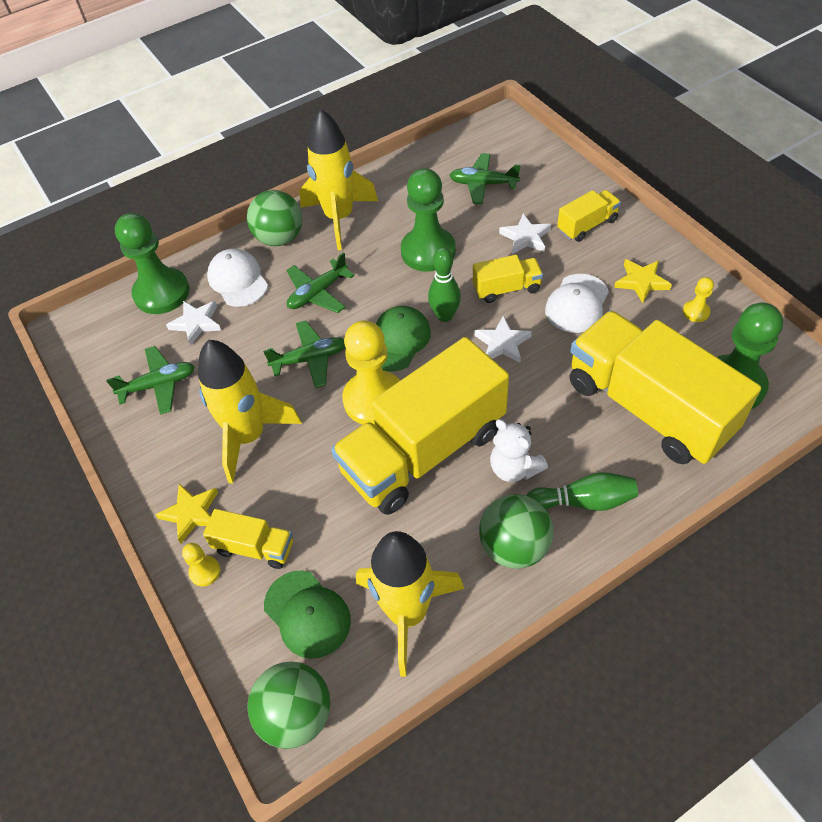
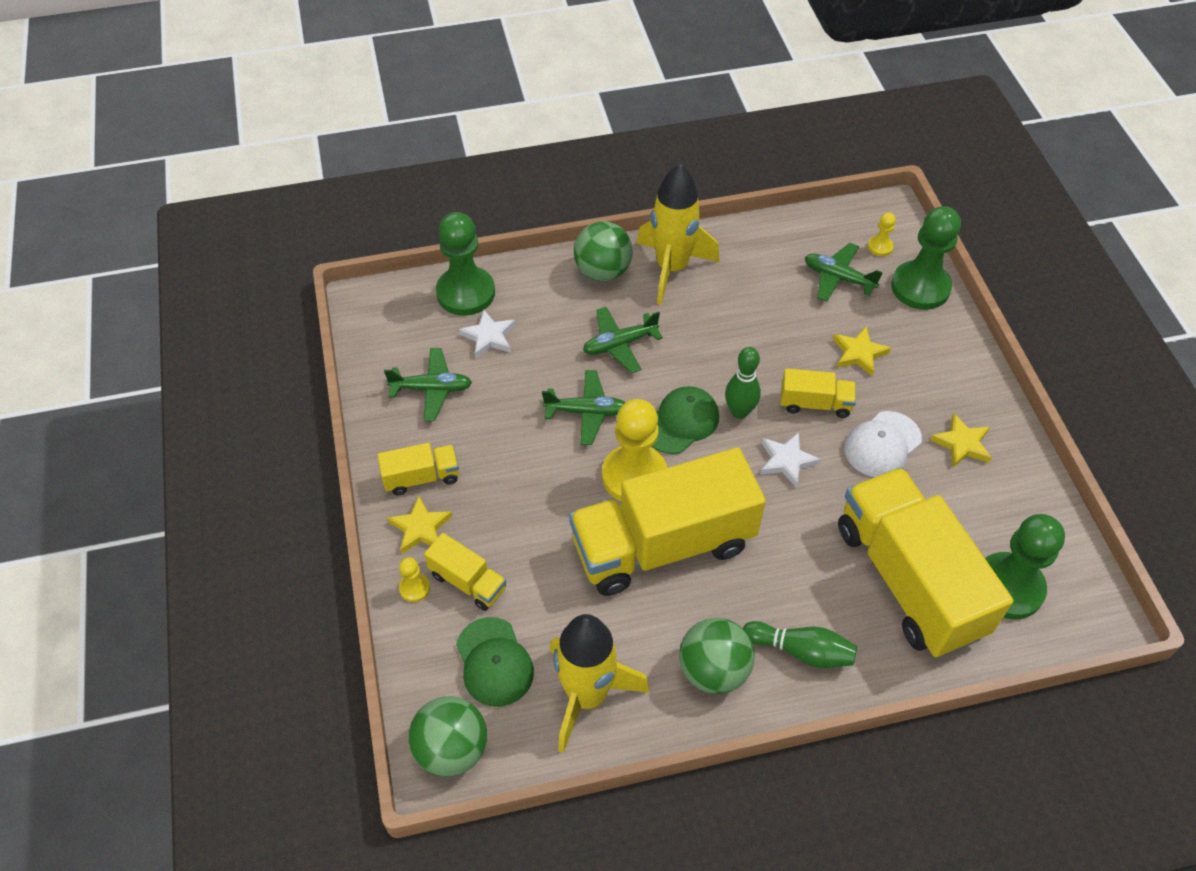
camera: 15 degrees right, 0 degrees up
(238, 280) = (545, 304): white cap -> none
(249, 436) = (499, 471): yellow rocket -> none
(428, 251) = (749, 335): green pawn -> green pawn (920, 287)
(514, 468) = (745, 593): white teddy bear -> none
(525, 237) = (859, 353): white star -> yellow star
(587, 225) = (931, 361): yellow truck -> yellow truck (421, 477)
(696, 312) = (1006, 496): yellow pawn -> yellow pawn (880, 247)

